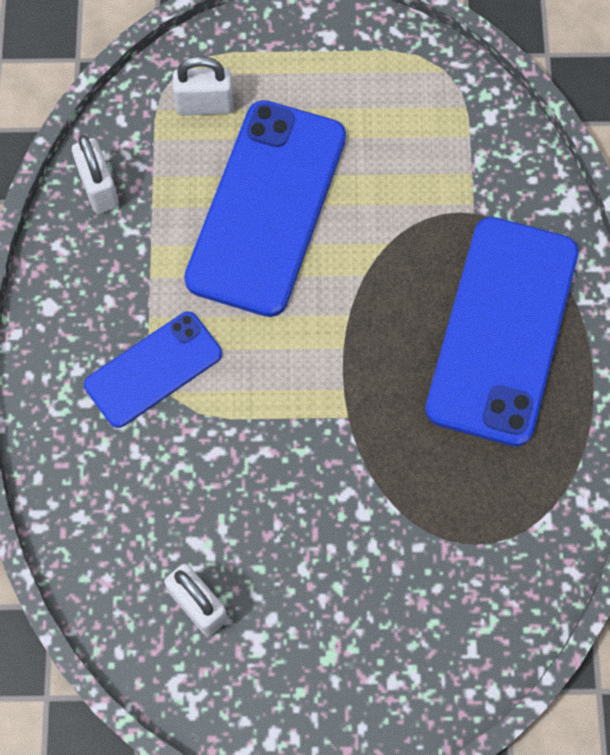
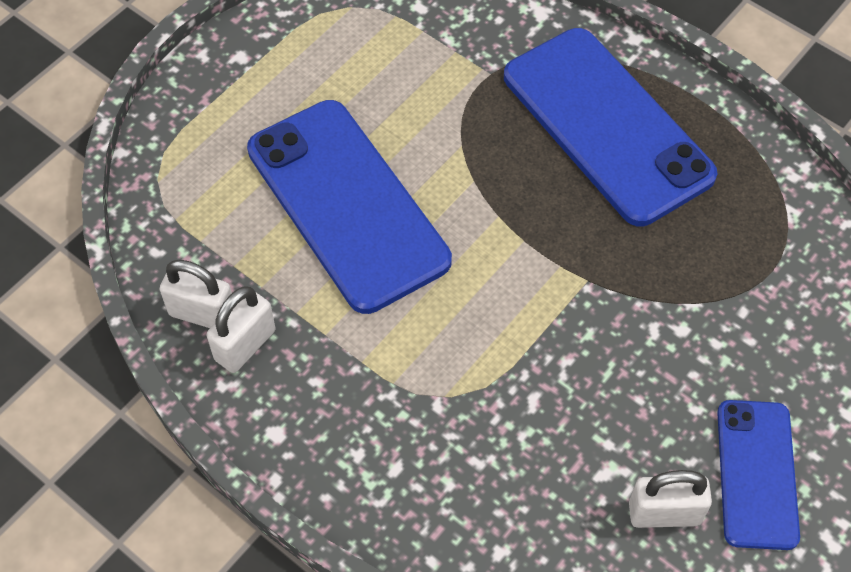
camera: 50 degrees left, 10 degrees down
(153, 369) = (414, 392): blue phone -> blue phone (756, 474)
(205, 105) = (208, 182): white padlock -> white padlock (245, 345)

